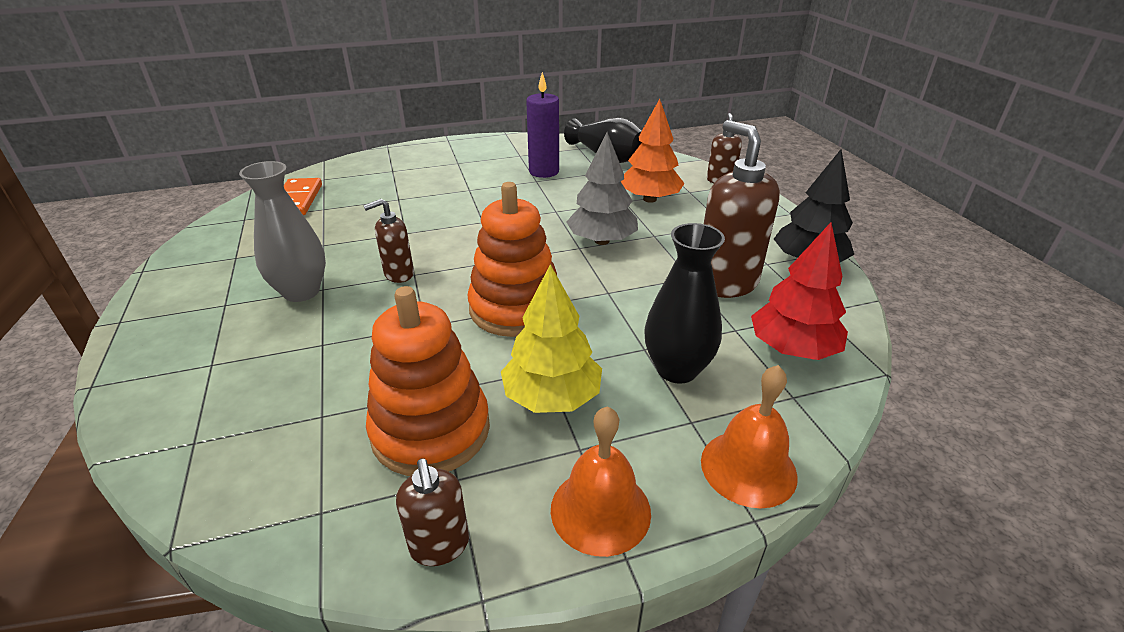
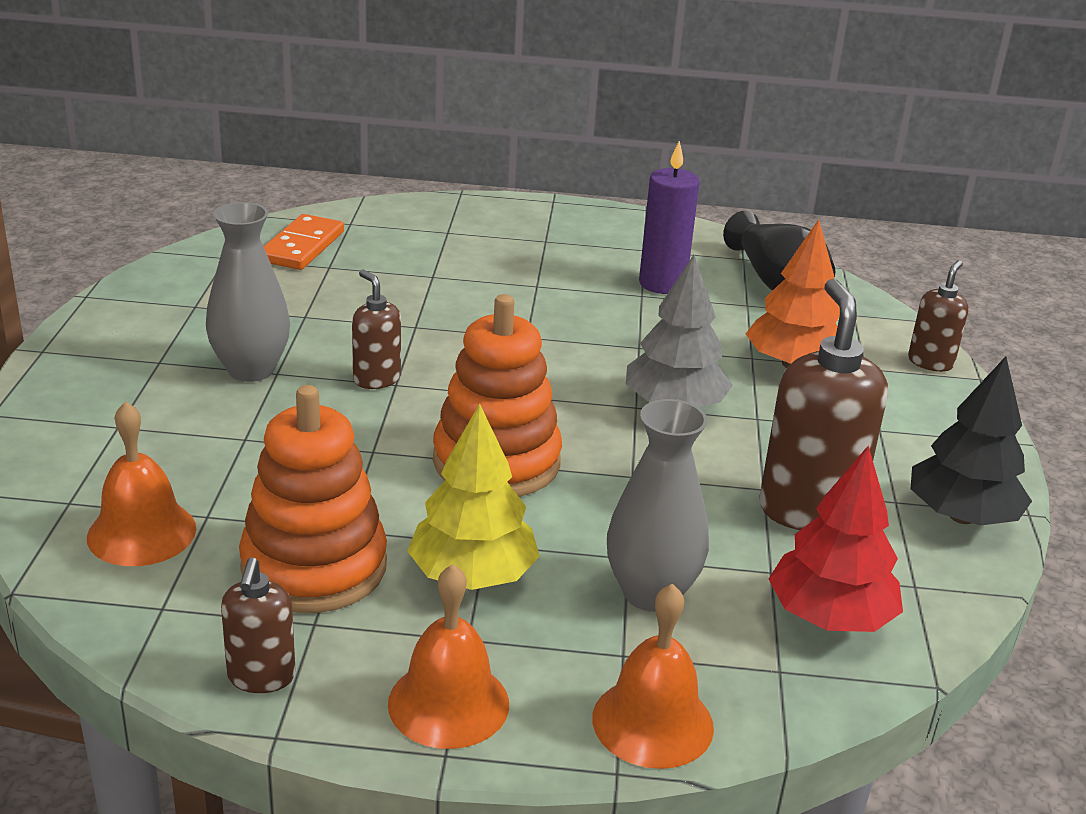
camera: 20 degrees right, 5 degrees down
(271, 449) = (141, 532): none -> orange bell
(398, 274) = (376, 379): brown soap dispenser -> brown soap dispenser turned 60 degrees clockwise
(677, 369) = (651, 593): black vase -> grey vase

